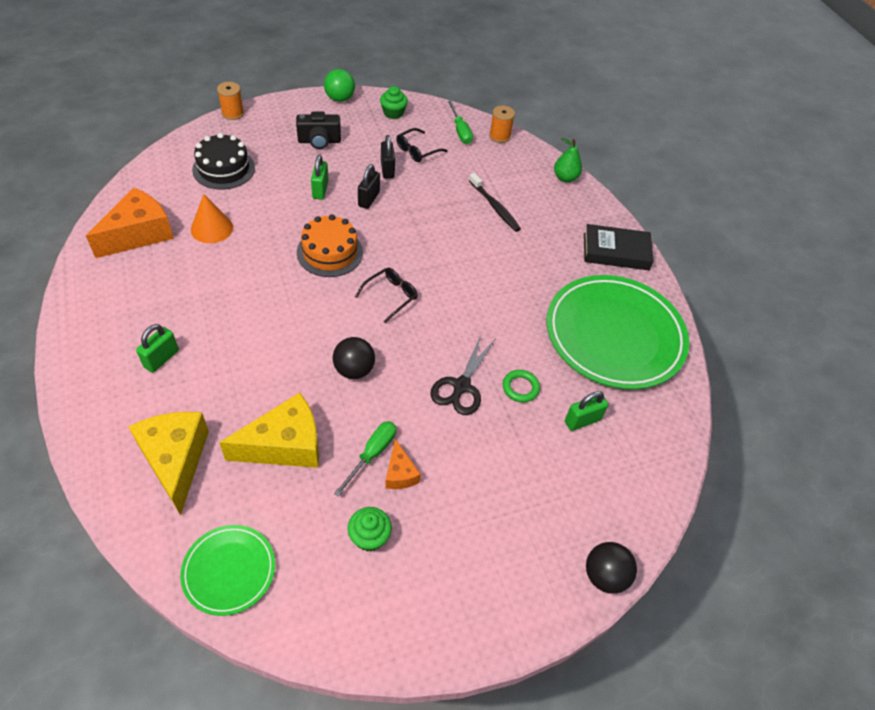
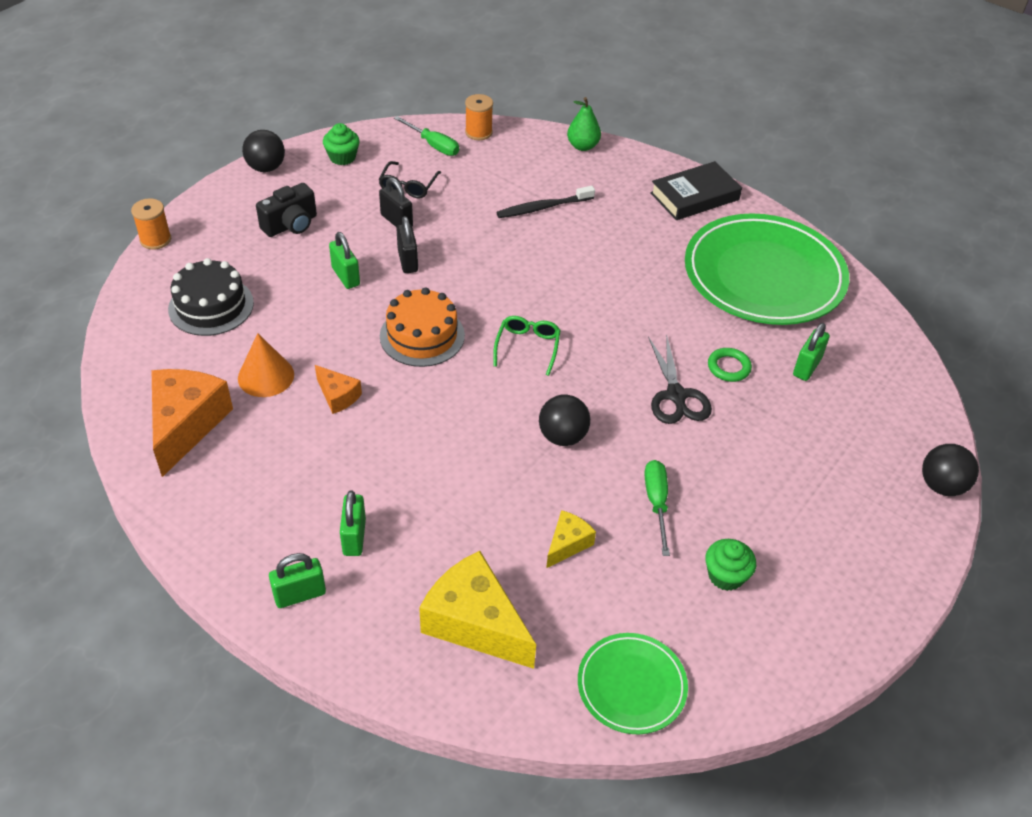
camera: 30 degrees left, 5 degrees down
(96, 376) = (300, 595): none -> green padlock
(285, 445) = (567, 544): yellow cheese -> yellow cheese, size x0.51
(340, 99) = (266, 168): green ball -> black ball
(390, 296) = (527, 347): black glasses -> green glasses
(400, 473) = (698, 505): orange cheese -> orange cheese (337, 396)
(495, 207) = (543, 207): black toothbrush -> black toothbrush turned 135 degrees clockwise

